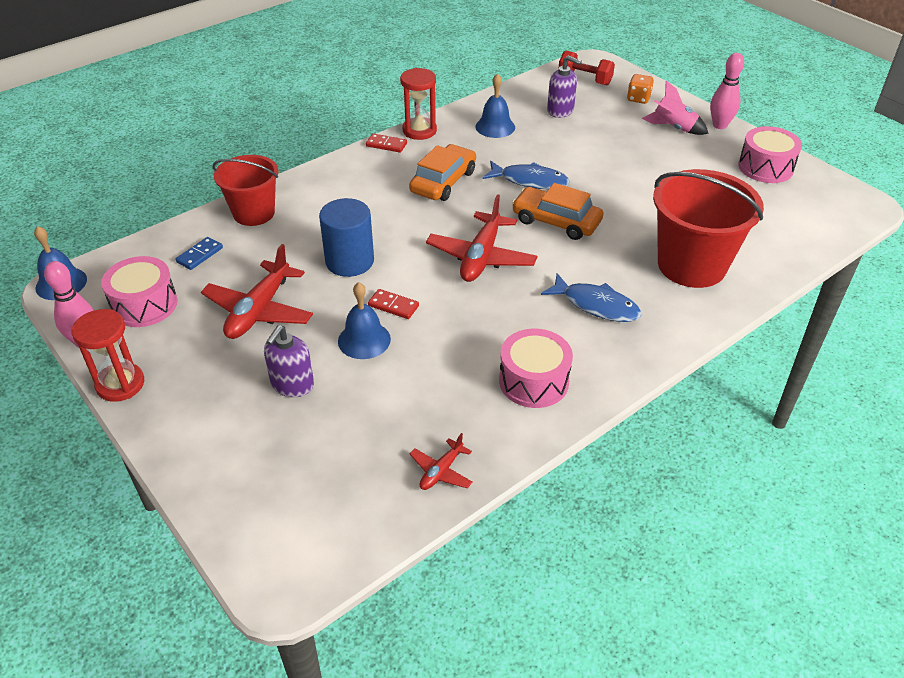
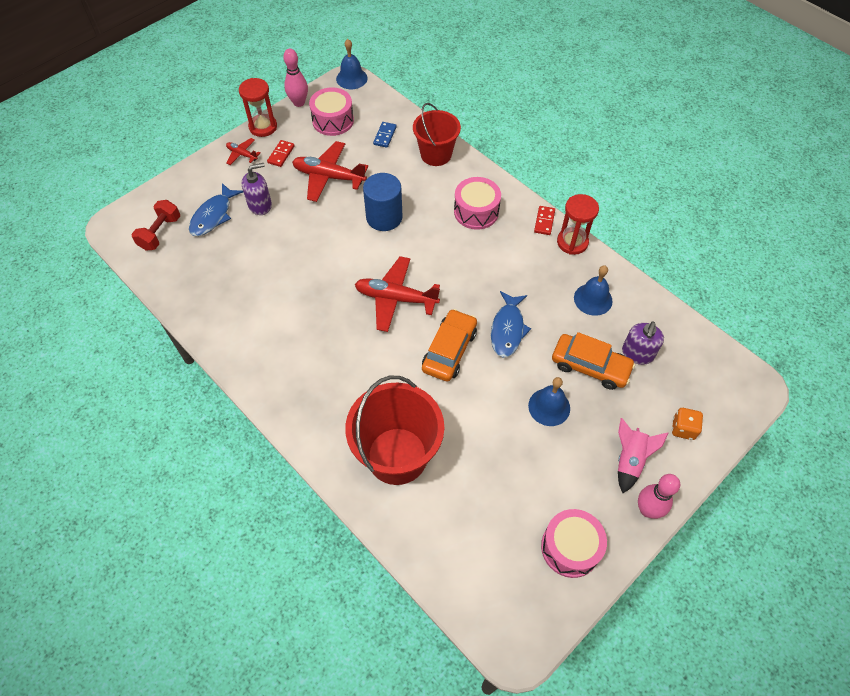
camera: 85 degrees right, 15 degrees up
(200, 255) = (385, 136): blue domino -> blue domino turned 75 degrees clockwise
(292, 384) = (260, 205): purple soap dispenser -> purple soap dispenser turned 135 degrees clockwise
(364, 340) = (301, 236): blue bell -> blue bell (549, 407)
(393, 306) = (336, 248): red domino -> red domino (281, 154)
(441, 471) = (183, 289): red plane -> red plane (242, 154)
(443, 182) = (495, 266): orange car -> orange car (590, 366)
(533, 381) = (259, 337): pink drum -> pink drum (476, 211)
(584, 80) = (709, 377): red dumbbell -> red dumbbell (160, 233)
(596, 305) = (341, 378): blue fish -> blue fish (213, 215)

